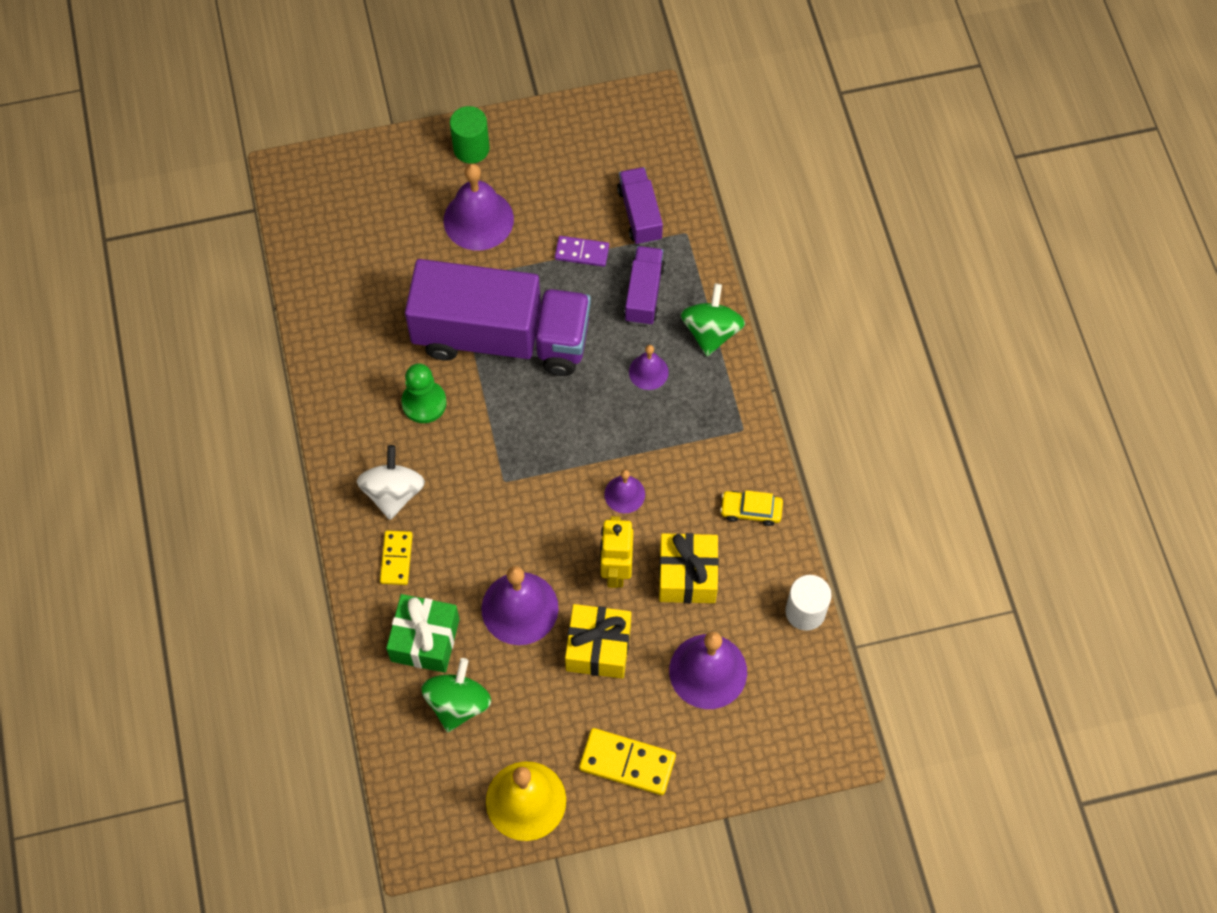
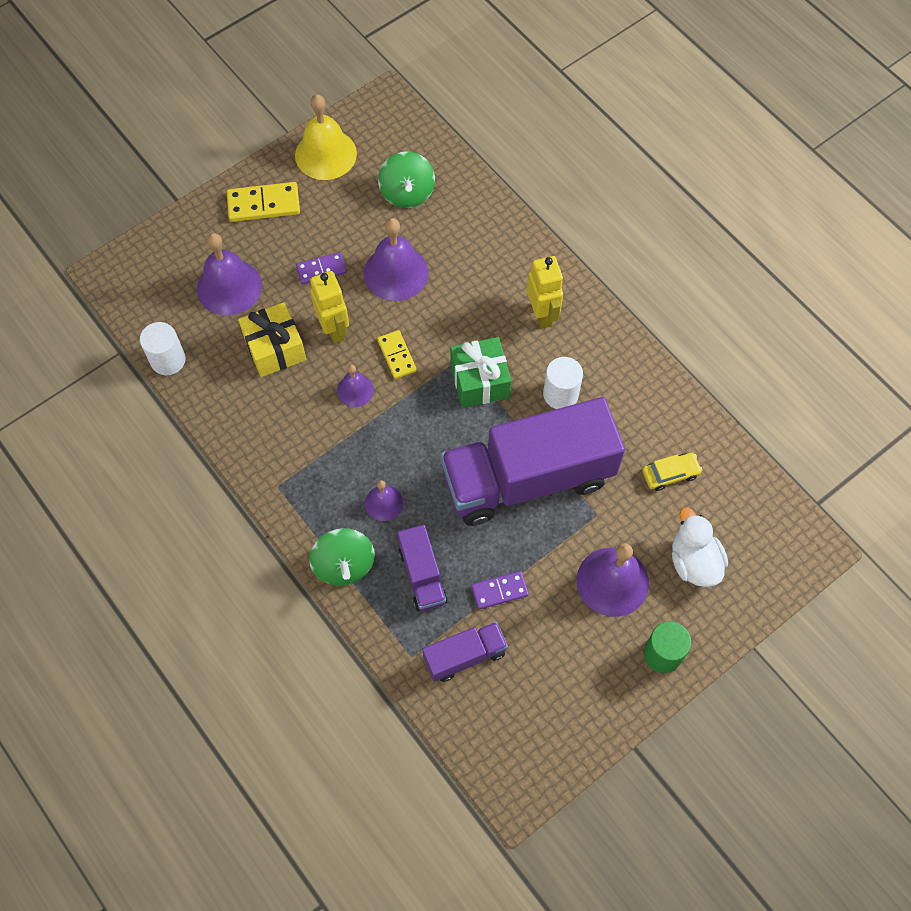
camera: 155 degrees right, 0 degrees up
(393, 492) = (542, 314): white spinning top -> yellow robot
(396, 558) = (510, 269): yellow domino -> yellow domino (396, 355)
(397, 206) = (694, 561): none -> white duck
(424, 403) = (560, 394): green pawn -> white cylinder
(425, 640) = (455, 223): green gift -> green gift (480, 381)
(598, 648) = (321, 269): yellow gift -> purple domino
(640, 214) = (465, 656): purple truck -> purple truck turned 75 degrees counterclockwise
(751, 510) = (243, 420): yellow car -> yellow car (670, 474)

